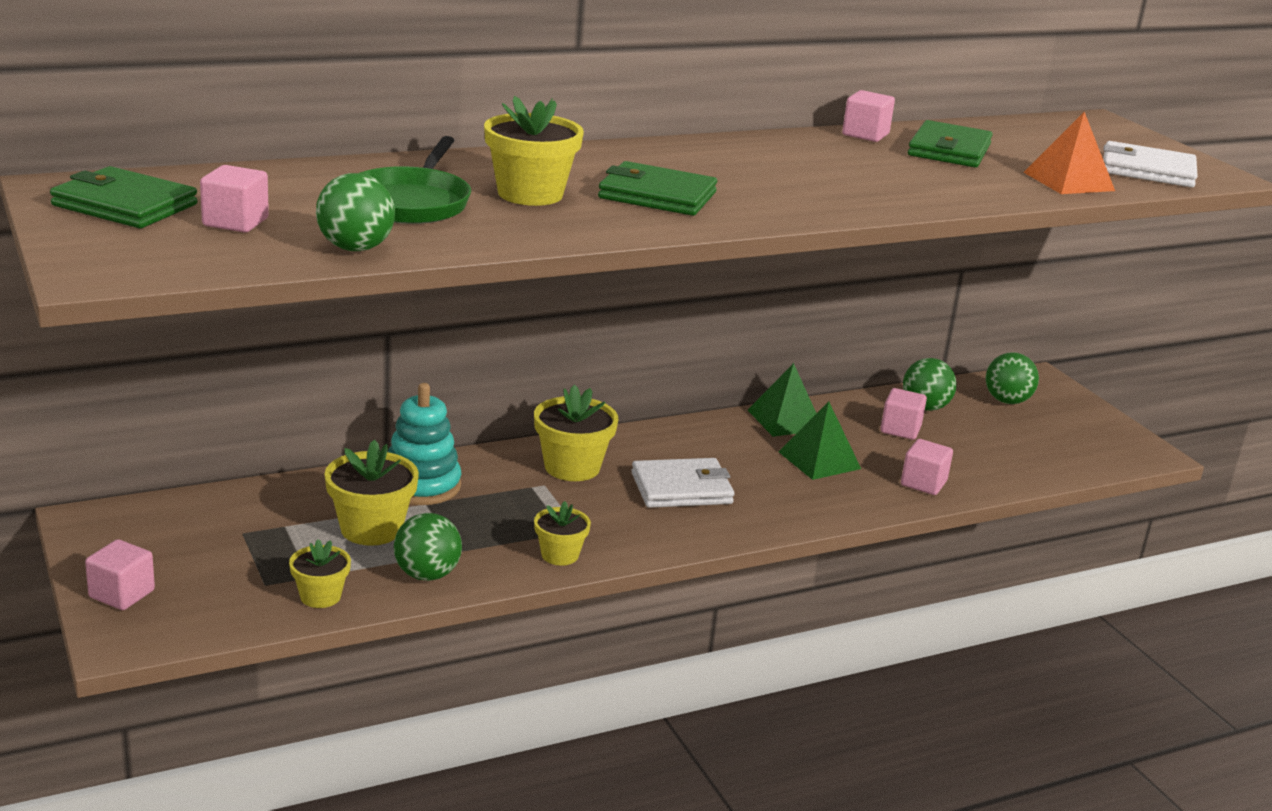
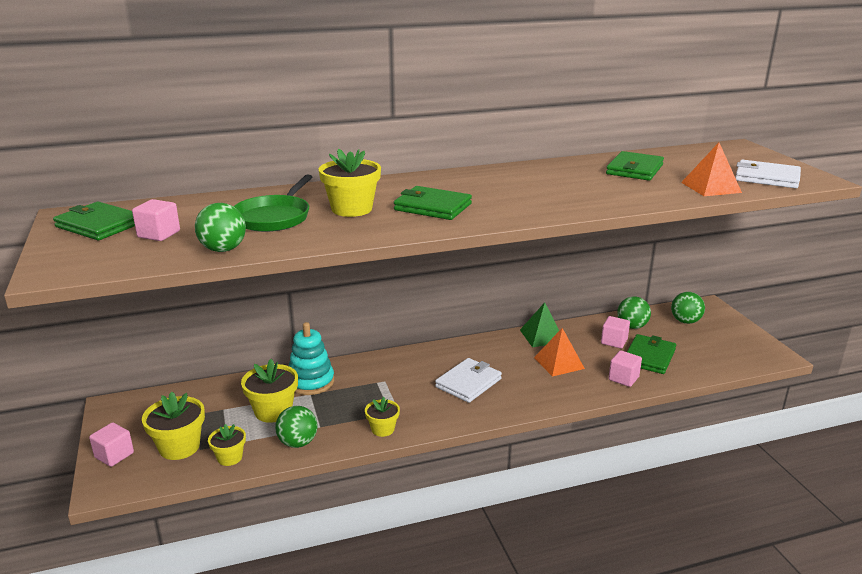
camera: 10 degrees right, 0 degrees up
(572, 467) = (404, 369): yellow flower pot -> yellow flower pot (179, 447)
(682, 488) = (468, 383): white wallet -> white wallet turned 45 degrees counterclockwise
(819, 460) = (559, 363): green pyramid -> orange pyramid
(865, 135) = (582, 162): pink cube -> none
(958, 452) = (649, 357): none -> green wallet

